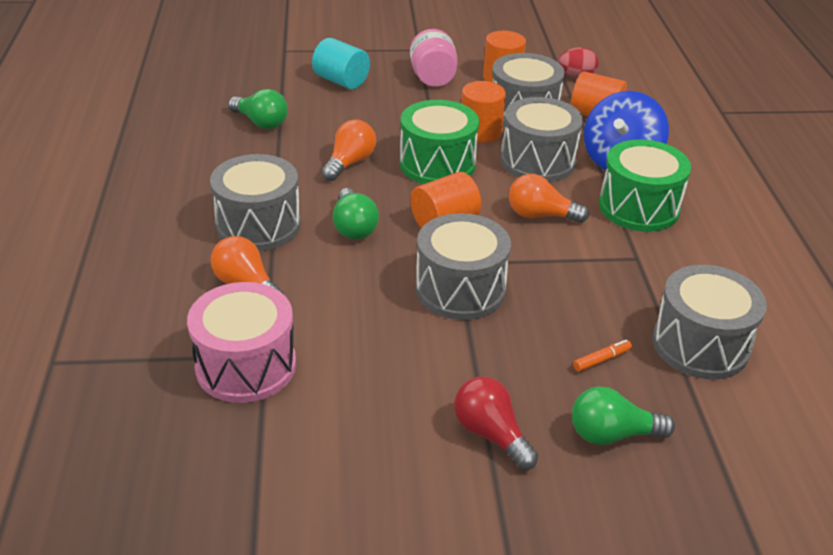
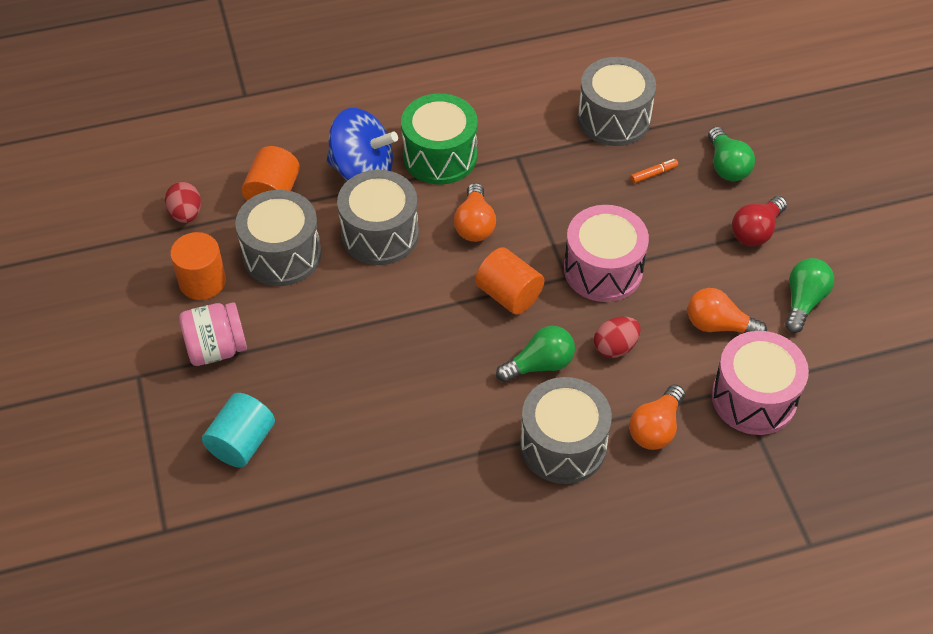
camera: 100 degrees left, 15 degrees up
(261, 122) = (363, 502): green light bulb -> green light bulb (803, 301)
(349, 163) = (427, 393): orange light bulb -> orange light bulb (718, 325)
(355, 278) = (615, 347): none -> red egg
(437, 164) = (408, 315): green drum -> none
(460, 289) = (603, 270): grey drum -> pink drum
(480, 132) = (333, 287): orange cylinder -> none
(601, 360) = (653, 174): orange marker -> orange marker turned 105 degrees clockwise

